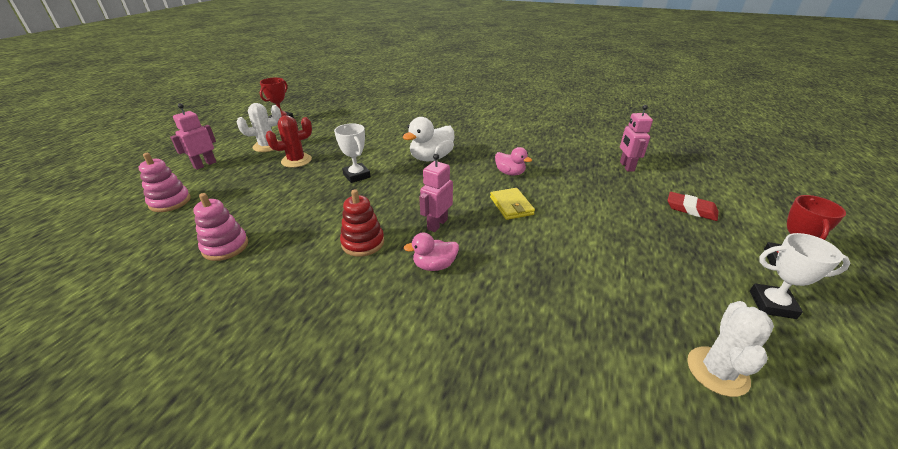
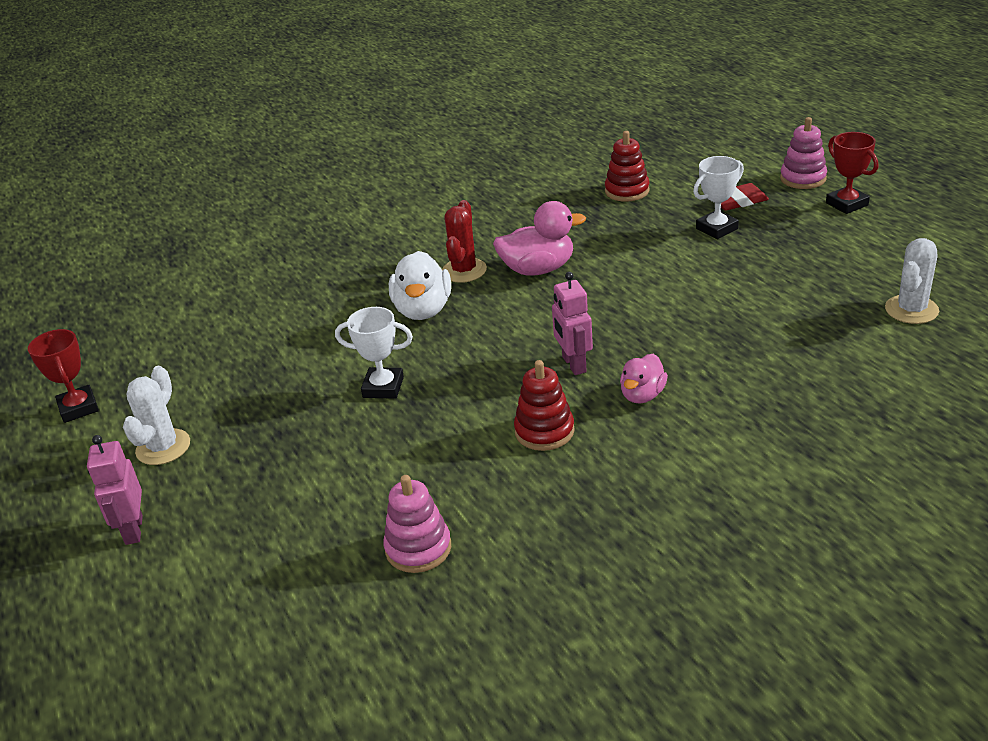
camera: 45 degrees left, 0 degrees up
(170, 202) = (218, 587): pink stacking toy -> pink stacking toy (803, 178)
(296, 160) = (259, 429): red cactus -> red cactus (464, 270)
(510, 173) = (538, 269): pink duck -> pink duck, size x1.61
(511, 206) = (602, 300): yellow wallet -> none
(626, 166) = (627, 191): pink robot -> red stacking toy
(717, 371) = (911, 310): white cactus -> white cactus turned 60 degrees clockwise
(772, 304) = (881, 243): white trophy -> white trophy (716, 228)

